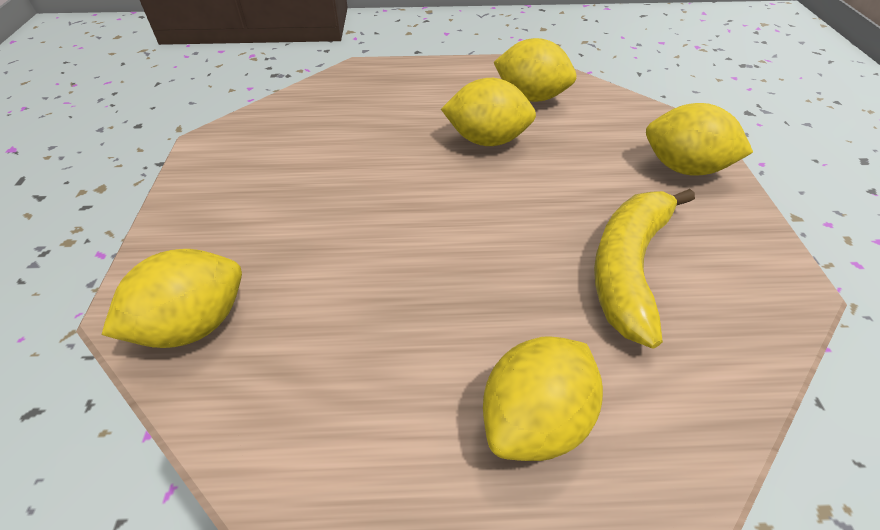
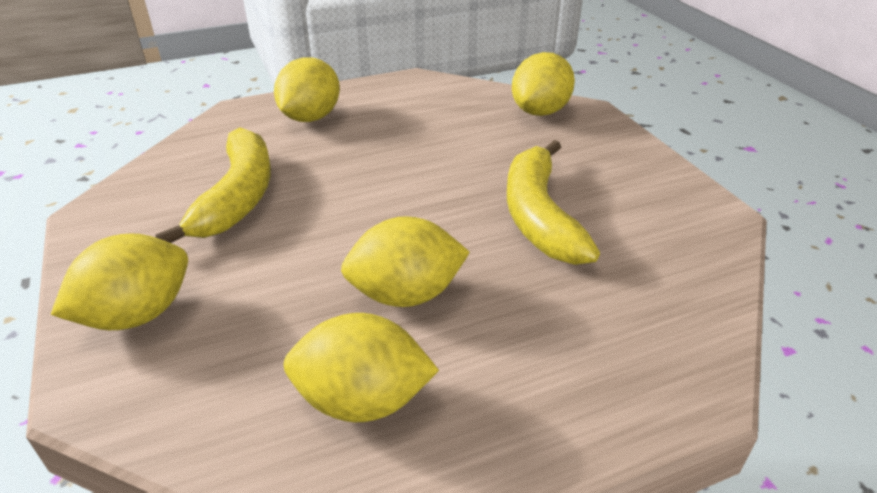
camera: 160 degrees right, 10 degrees down
(346, 173) = (539, 216): none -> yellow banana
(683, 168) = (137, 315): yellow lemon -> yellow lemon turned 45 degrees counterclockwise

